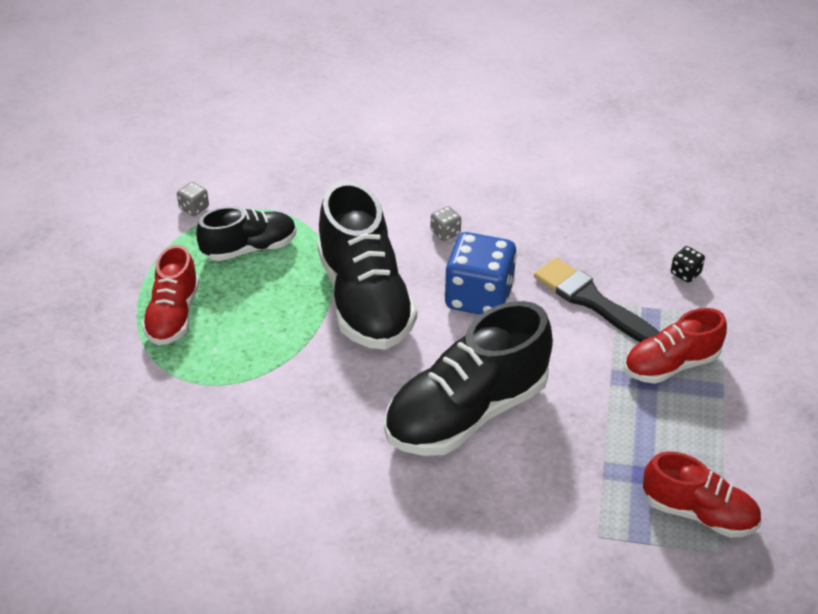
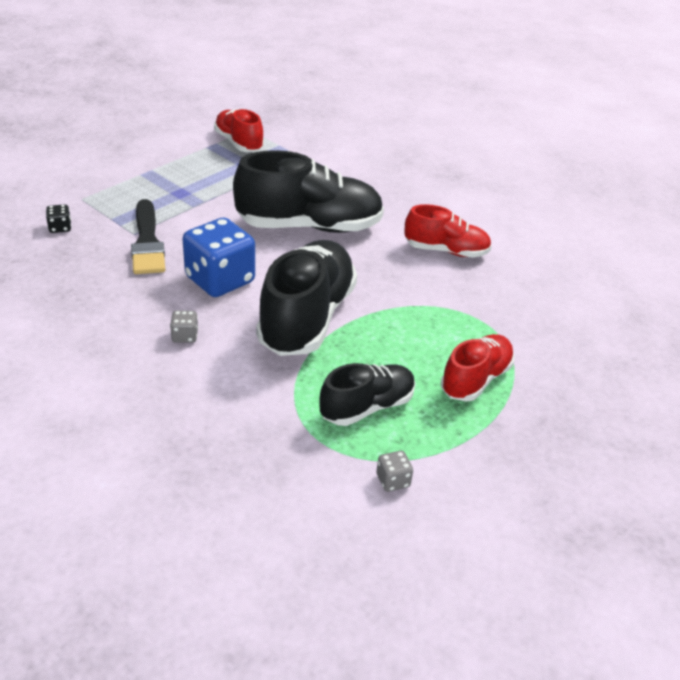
camera: 150 degrees left, 5 degrees down
(250, 248) = (367, 407): black shoe -> black shoe turned 135 degrees clockwise
(671, 365) = (154, 193): red shoe -> red shoe (446, 251)

